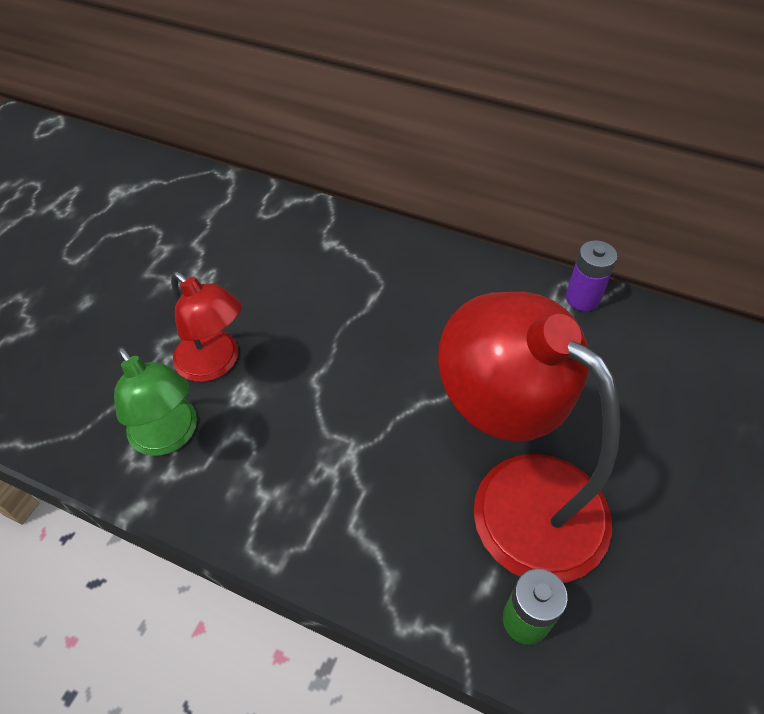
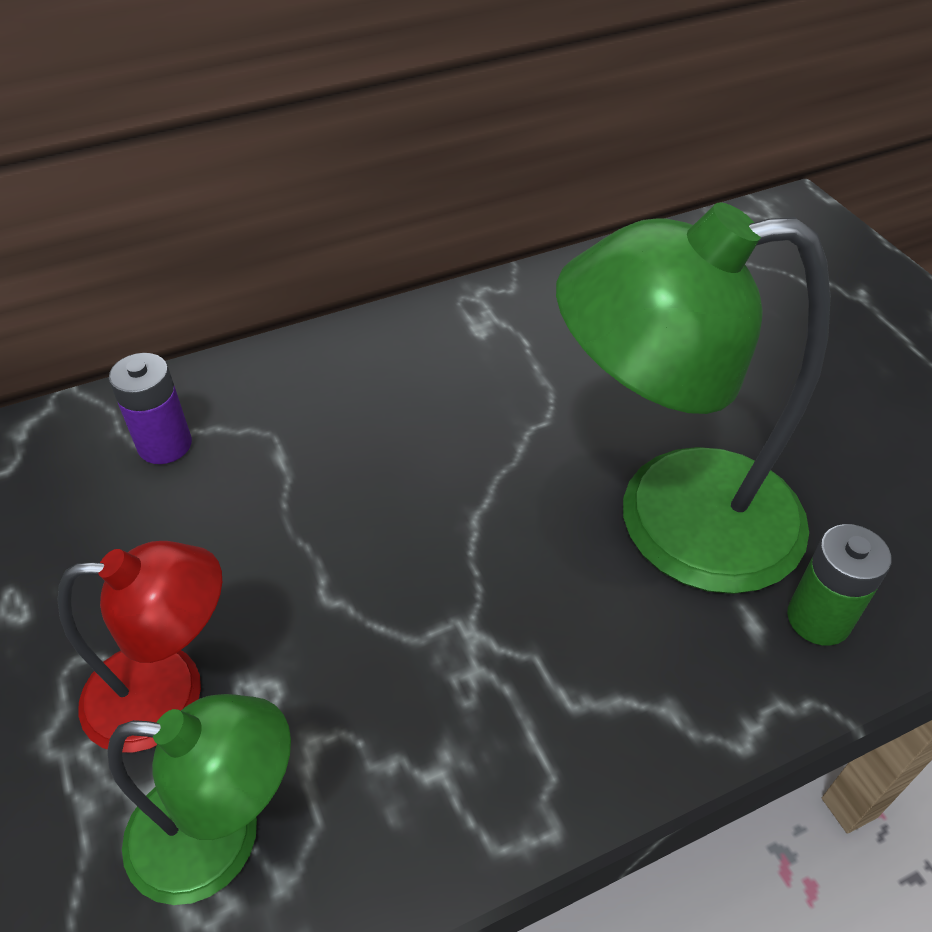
camera: 50 degrees left, 5 degrees down
(517, 495) = (671, 519): red lamp -> green lamp
(582, 298) = (496, 300): purple battery -> purple battery (165, 445)

